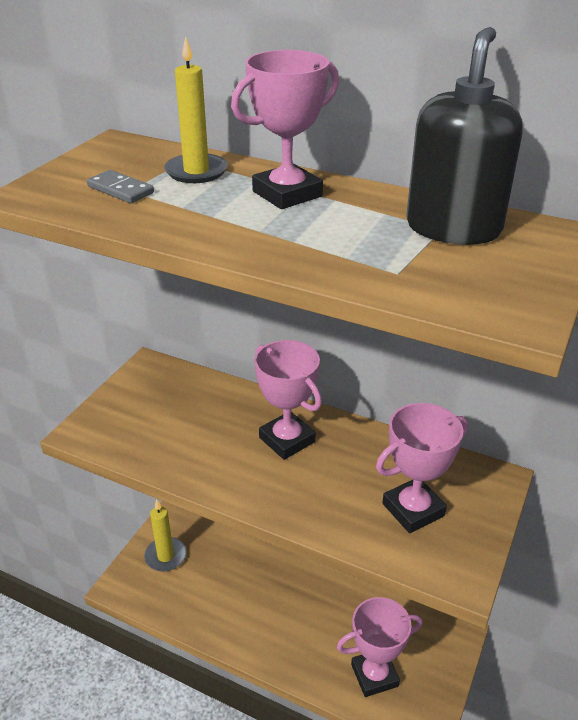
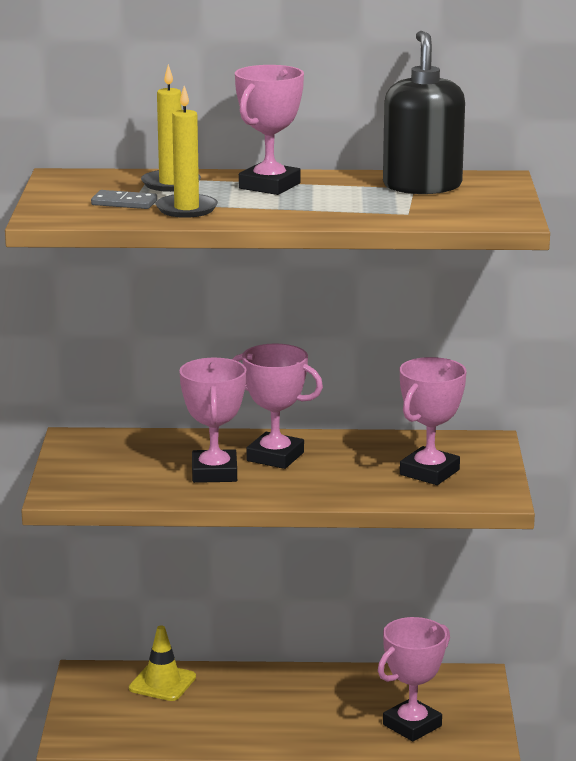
camera: 25 degrees left, 15 degrees down
(165, 556) = (107, 703): yellow candle -> yellow candle (186, 209)
(215, 548) = (162, 683): none -> yellow traffic cone
(221, 445) = (214, 473): none -> pink trophy

